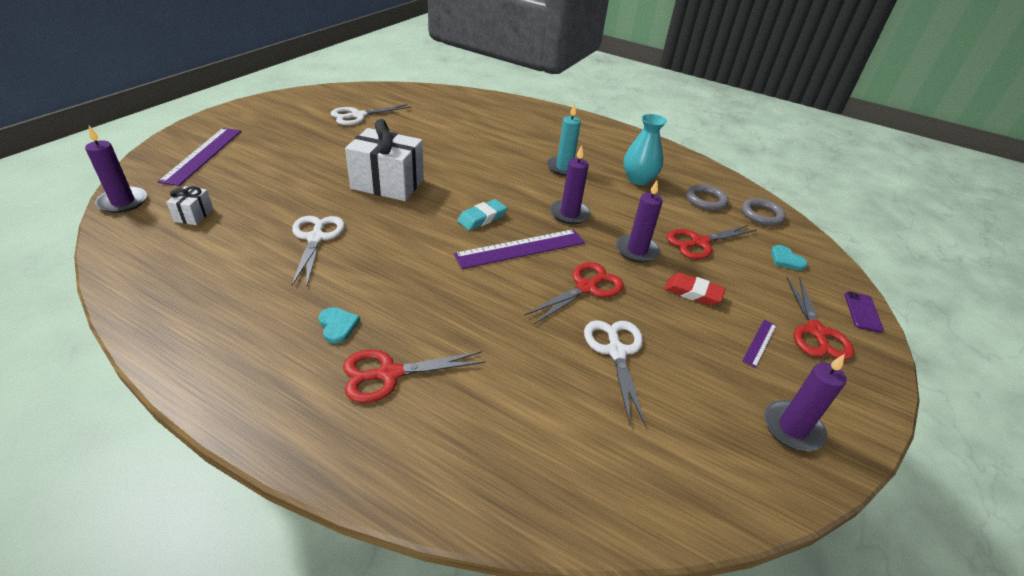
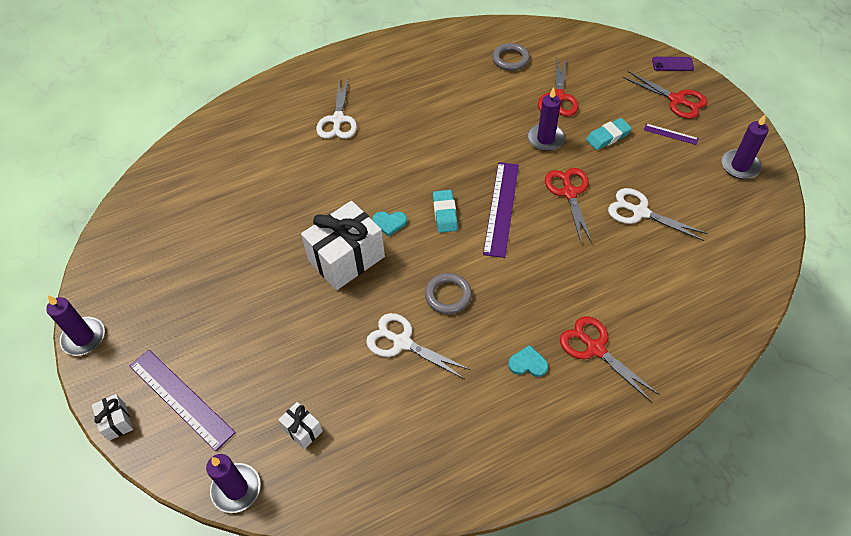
camera: 50 degrees left, 15 degrees up
(171, 138) = (117, 422): none -> white gift
(358, 116) = (190, 233): white scissors -> white scissors (338, 120)
(389, 374) = (595, 349): red scissors -> red scissors turned 120 degrees clockwise
(564, 168) = (405, 119): turquoise candle -> none
(569, 214) = (475, 153): purple candle -> purple candle (84, 338)
(638, 179) = (455, 81): turquoise vase -> none
(693, 292) = (608, 136): red eraser -> turquoise eraser
(759, 342) = (670, 134): purple ruler -> purple ruler turned 45 degrees counterclockwise
(761, 215) = (548, 40): grey ring -> grey ring (448, 295)
(786, 259) = (604, 64): turquoise heart -> turquoise heart (389, 223)
(862, 312) = (672, 64): purple phone -> purple phone turned 45 degrees counterclockwise

